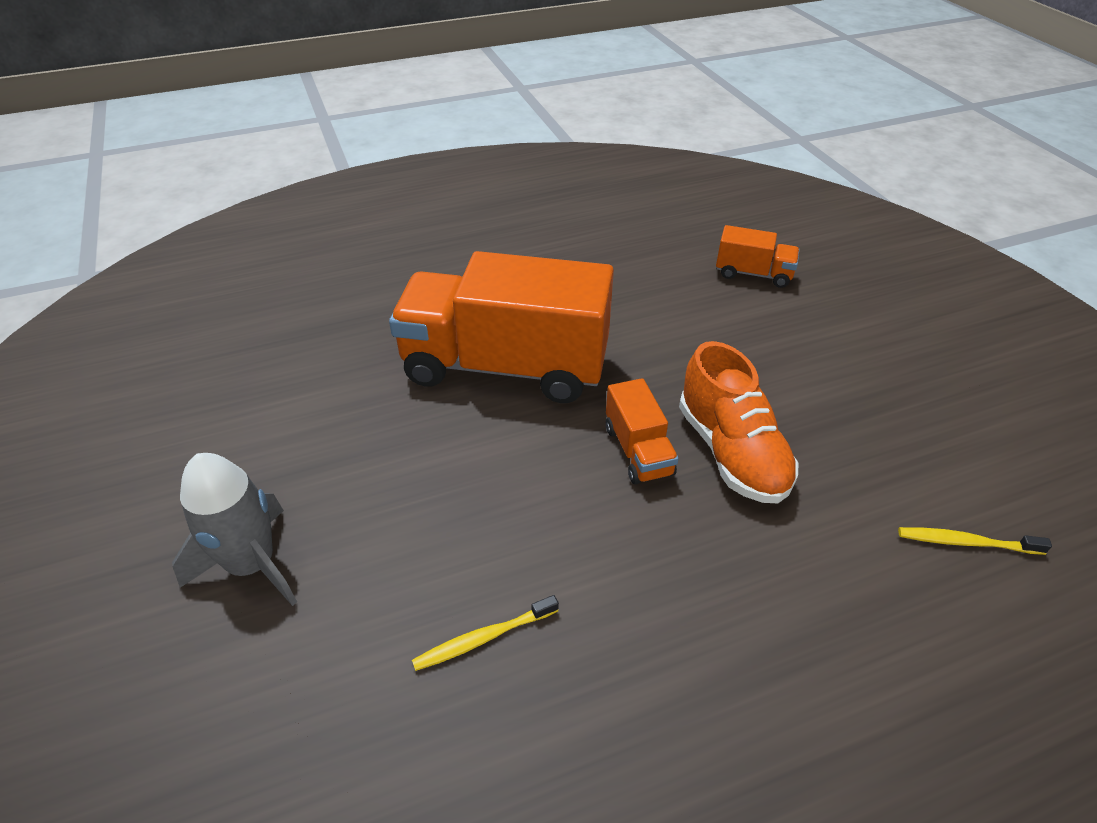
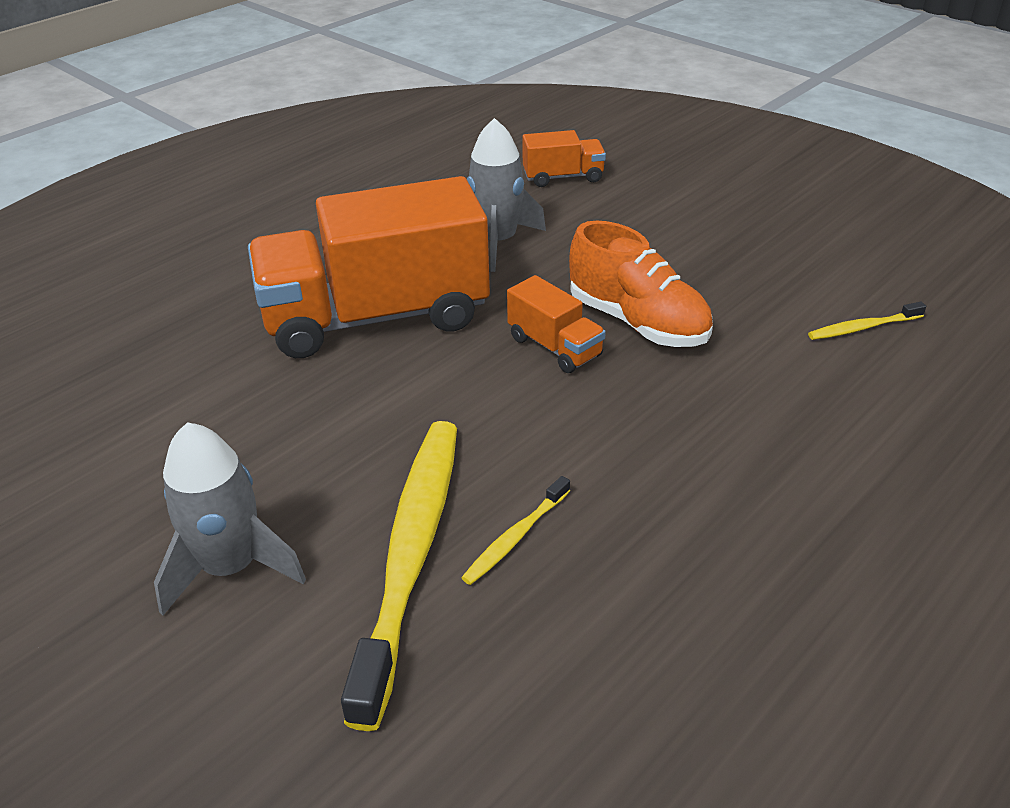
camera: 25 degrees left, 5 degrees down
(388, 617) = (411, 555): none -> yellow toothbrush
(652, 324) = (497, 242): none -> grey rocket

